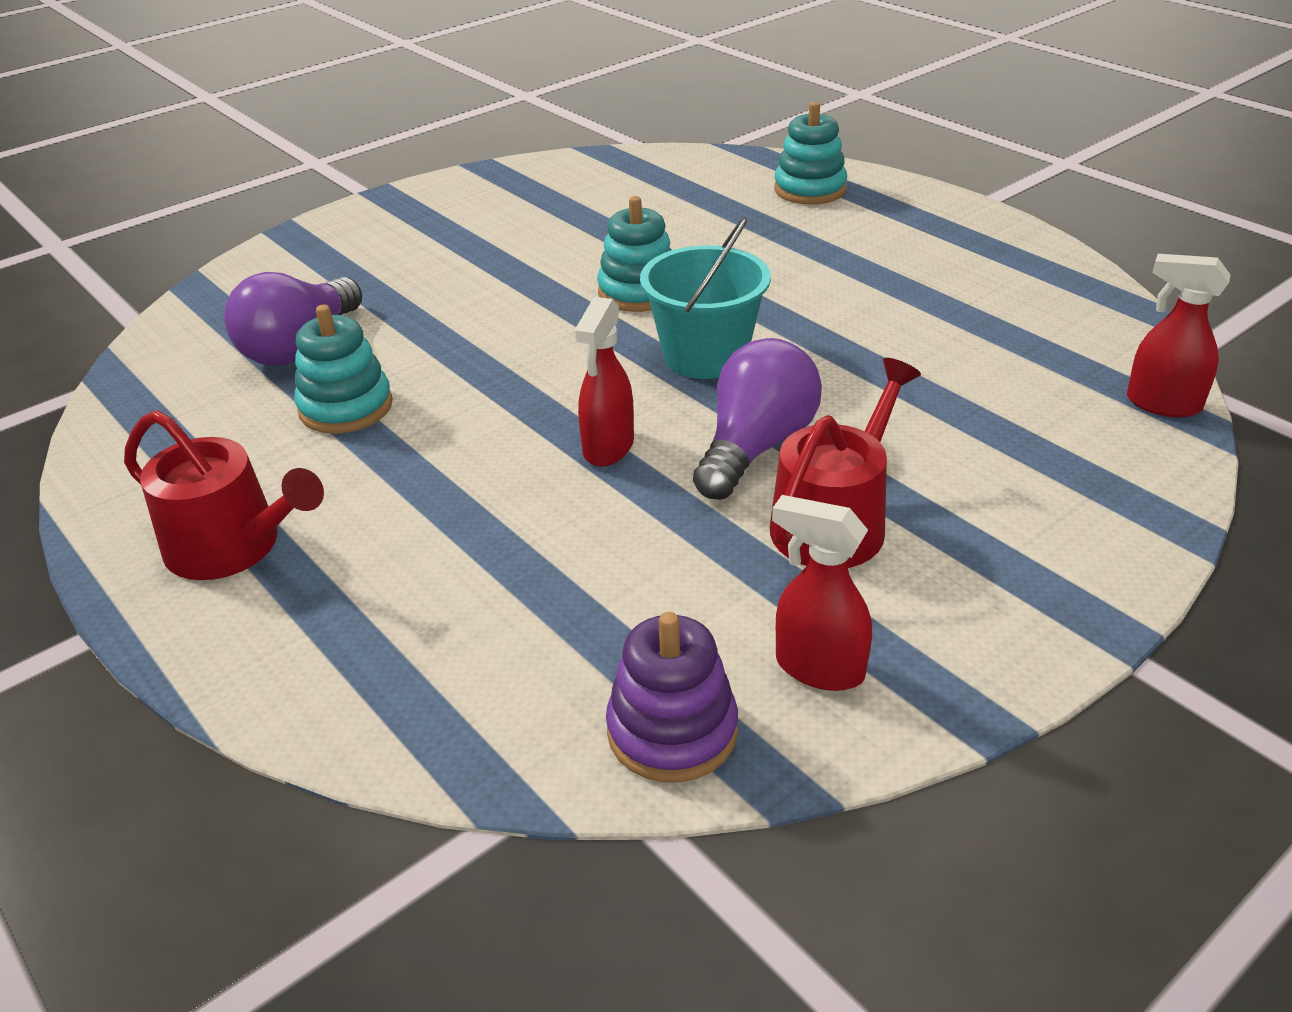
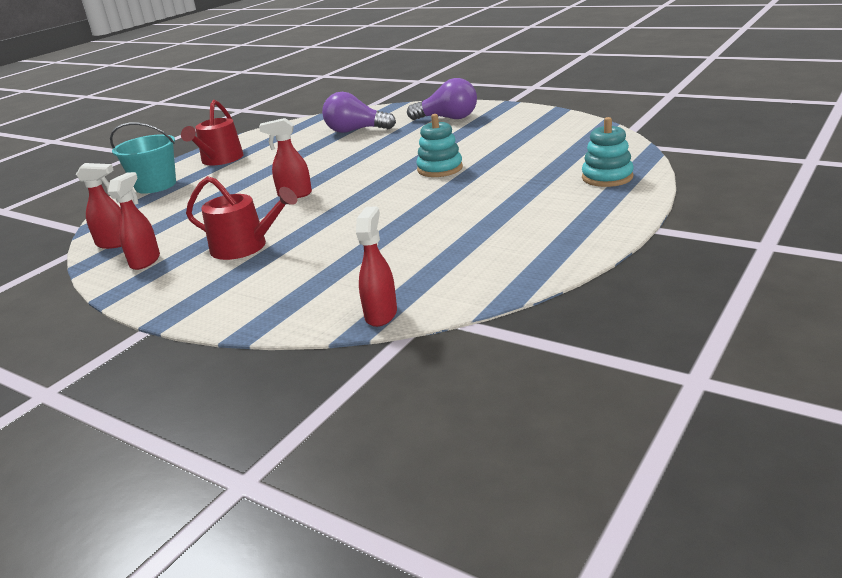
camera: 75 degrees right, 10 degrees down
(346, 407) = (312, 149): turquoise stacking toy -> none
(672, 731) = (114, 243): purple stacking toy -> red spray bottle
(705, 356) = (382, 194): turquoise bucket -> turquoise bucket (156, 185)
(755, 447) = (302, 220): purple light bulb -> purple light bulb (448, 118)

